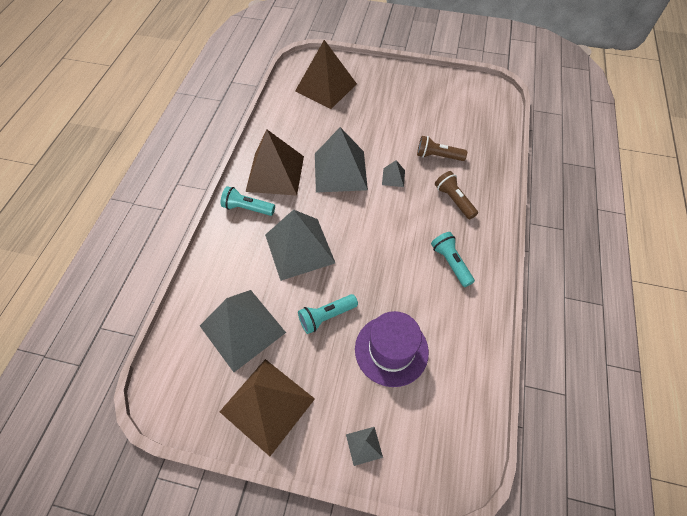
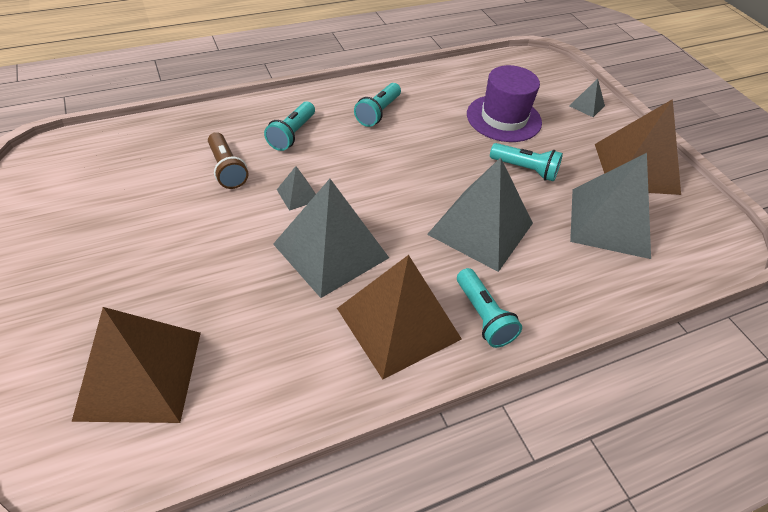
camera: 130 degrees left, 10 degrees down
(454, 200) = (292, 134): brown flashlight -> turquoise flashlight

